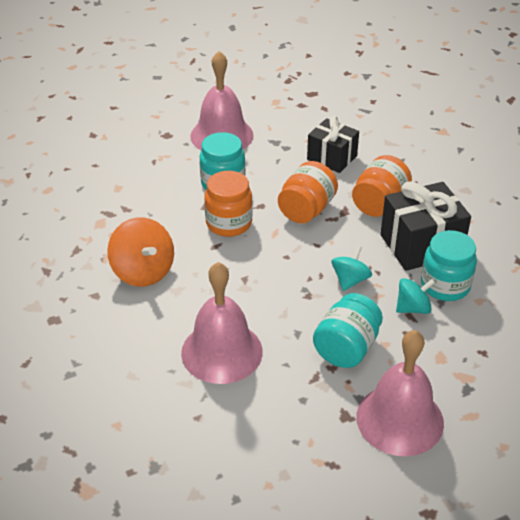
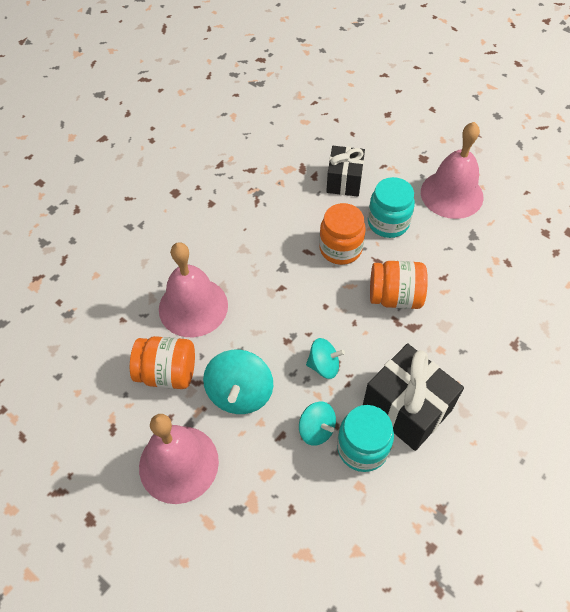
camera: 65 degrees right, 15 degrees up
(143, 271) = (251, 219): orange spinning top -> none
(332, 158) = (483, 288): black gift -> black gift (344, 181)
(346, 348) = (240, 393): turquoise jar -> turquoise spinning top
(379, 203) = (444, 351): orange jar -> orange jar (167, 373)

